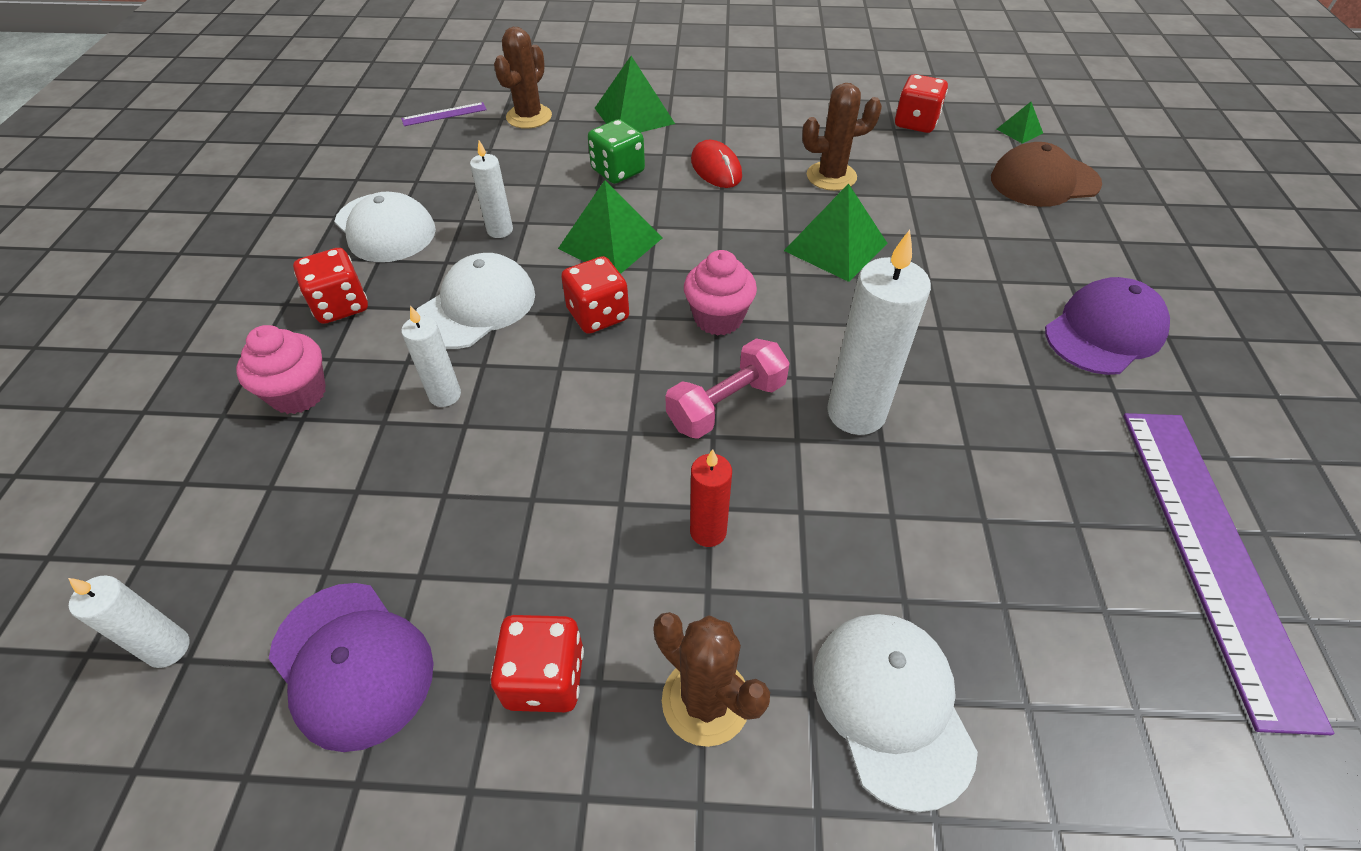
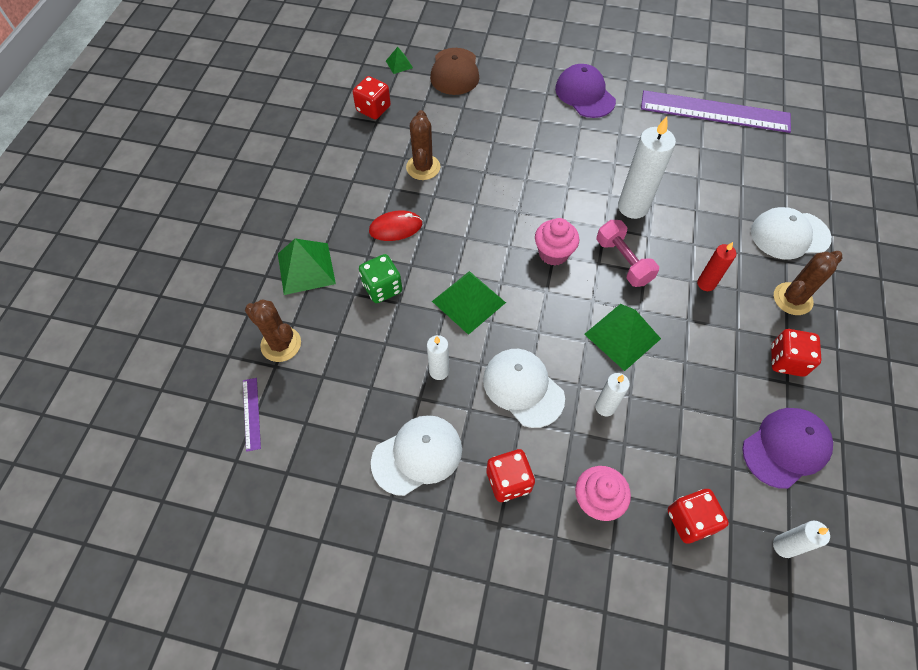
camera: 80 degrees left, 10 degrees up
(598, 315) = (541, 316): red dice -> red dice (690, 520)
(835, 247) = (497, 183): green pyramid -> green pyramid (622, 336)

